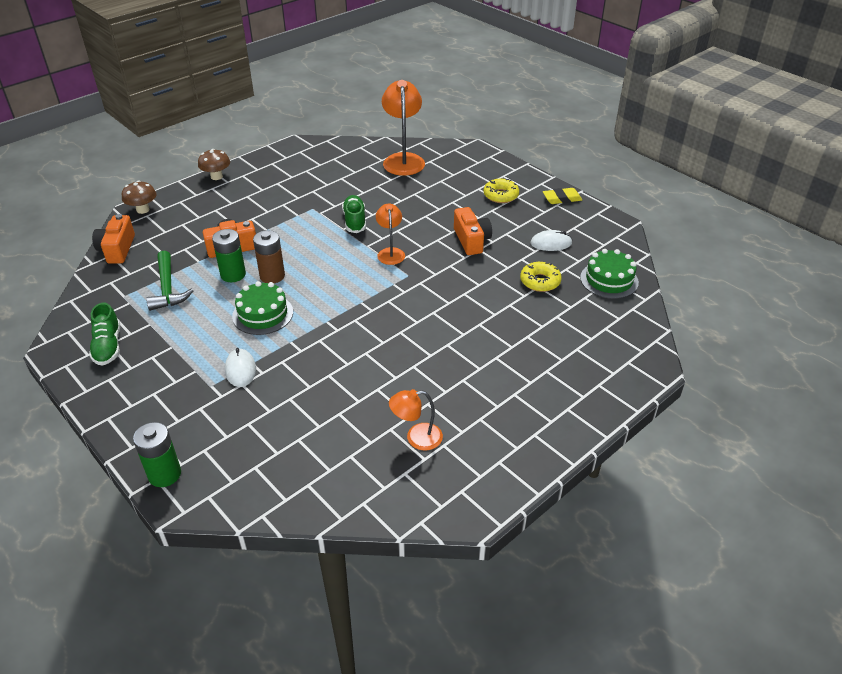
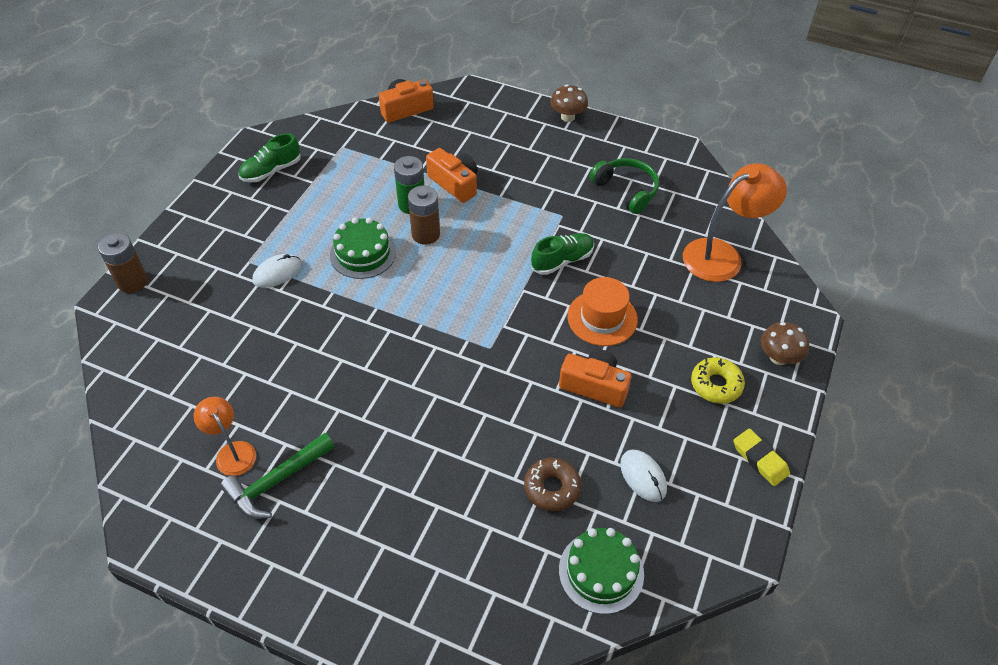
camera: 65 degrees right, 10 degrees up
(143, 210) = (476, 95): brown mushroom -> brown mushroom (778, 357)
(164, 474) = (133, 282): green battery -> brown battery
(167, 288) = (367, 169): green hammer -> green hammer (276, 481)
(314, 176) = (626, 190): none -> green headphones
(390, 252) = (523, 316): orange lamp -> none
(418, 220) = (602, 318): none -> orange hat
(471, 240) = (594, 386): orange camera -> orange camera turned 120 degrees counterclockwise
(540, 281) = (552, 488): yellow donut -> brown donut

